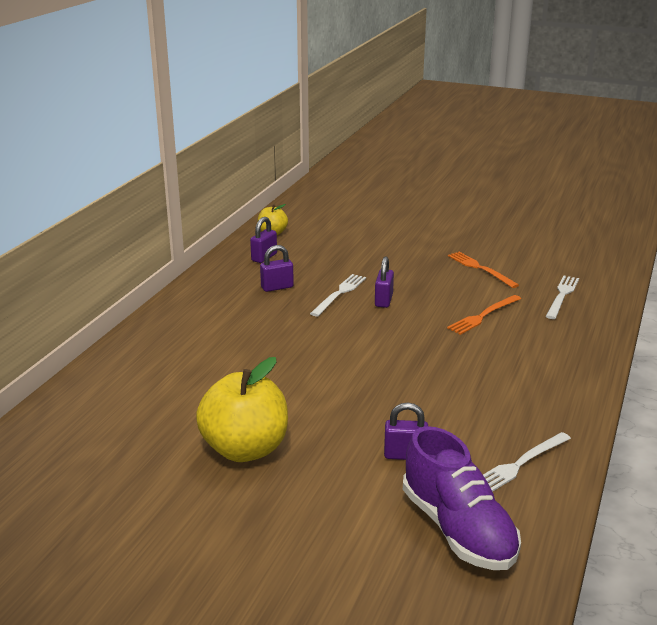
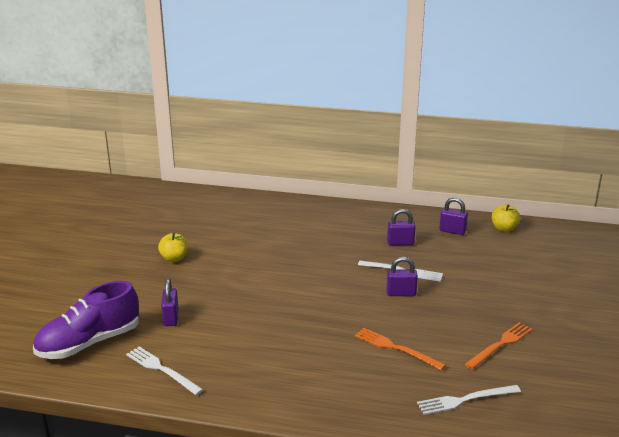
camera: 80 degrees right, 0 degrees up
(245, 449) = (174, 258): yellow apple -> yellow apple, size x0.51
(277, 287) = (400, 243): purple padlock -> purple padlock turned 60 degrees counterclockwise
(562, 296) = (465, 400): white fork -> white fork turned 150 degrees clockwise

